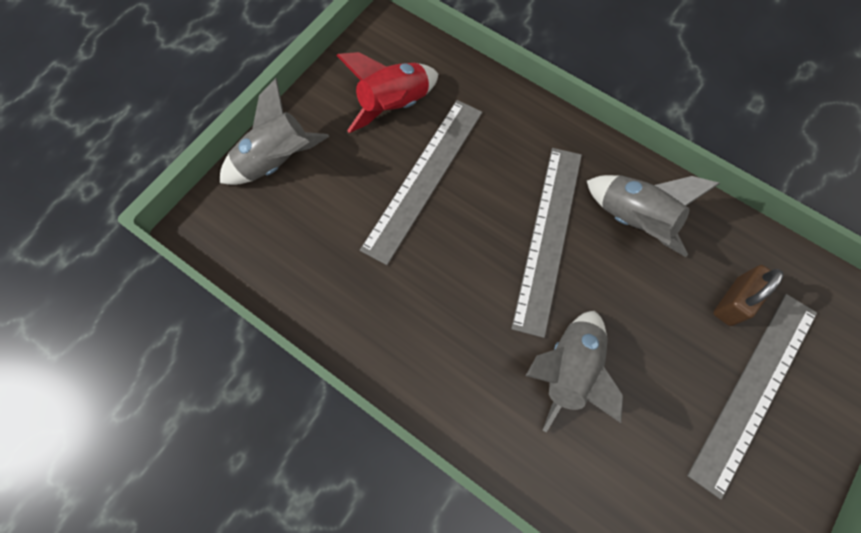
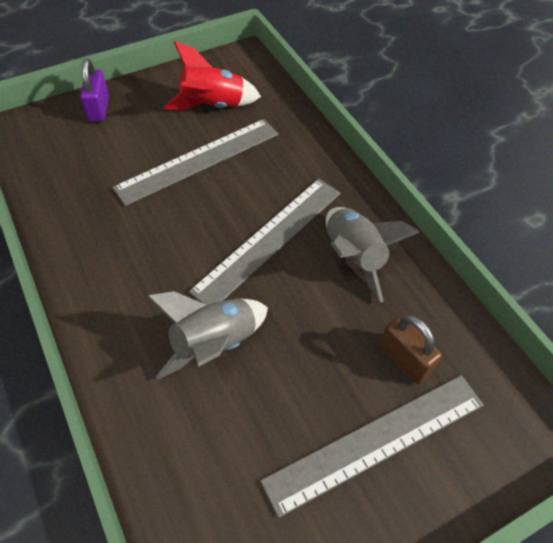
camera: 25 degrees right, 15 degrees down
(276, 161) = (99, 109): grey rocket -> purple padlock
(733, 301) = (405, 359): brown padlock -> brown padlock turned 75 degrees clockwise

